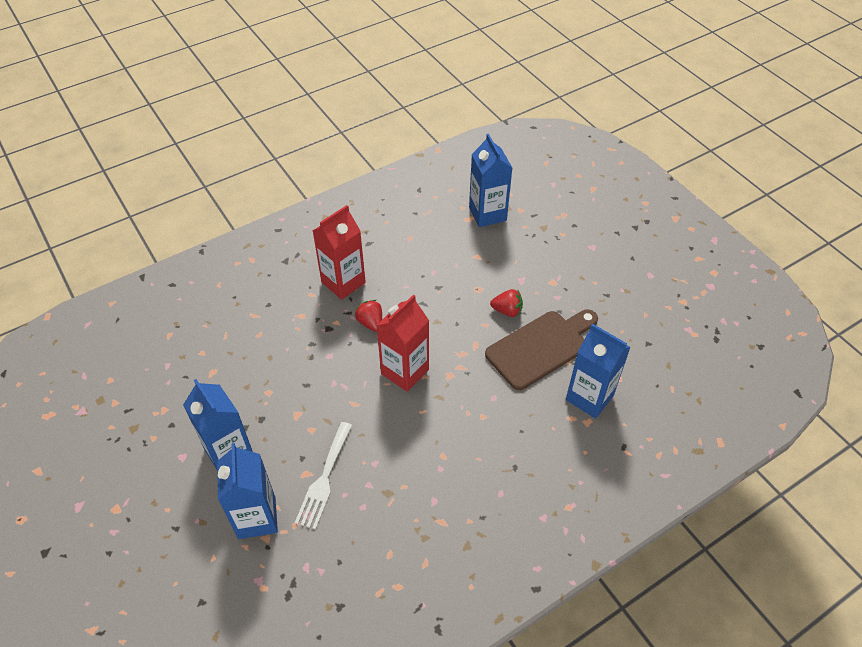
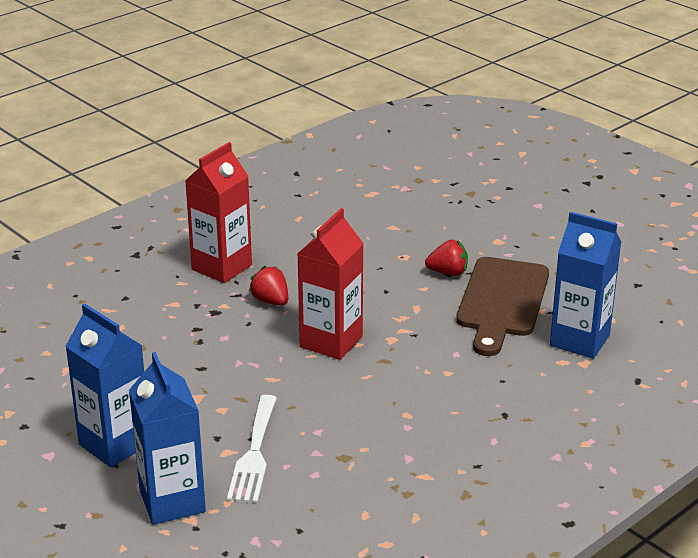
camera: 10 degrees left, 20 degrees down
(487, 214) = (394, 187): blue carton -> none
(540, 347) = (502, 301): brown cutting board -> brown cutting board turned 150 degrees clockwise

